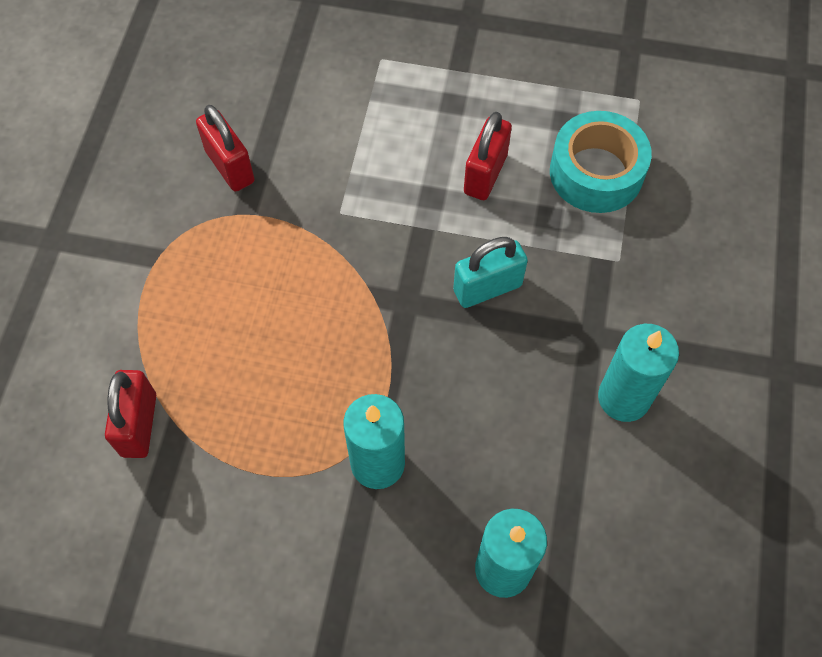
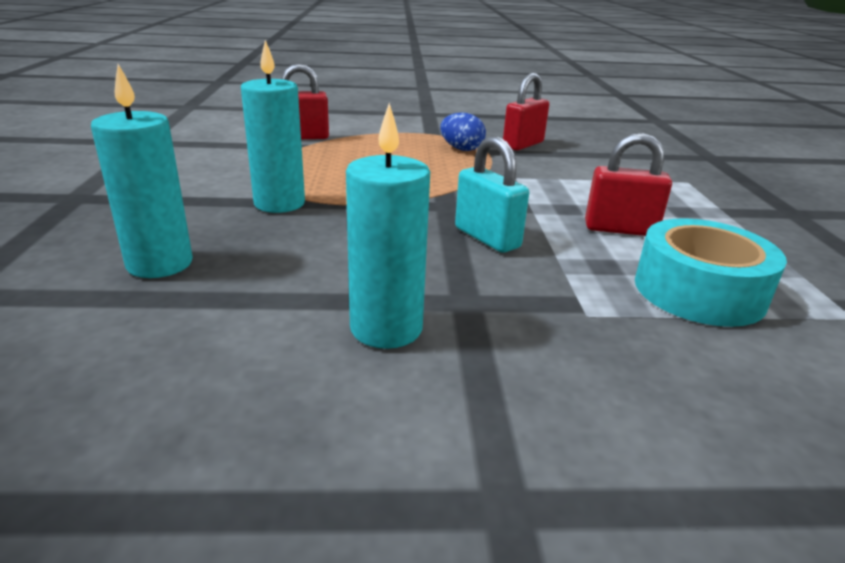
camera: 75 degrees right, 35 degrees down
(232, 240) = (461, 149): none -> blue egg

